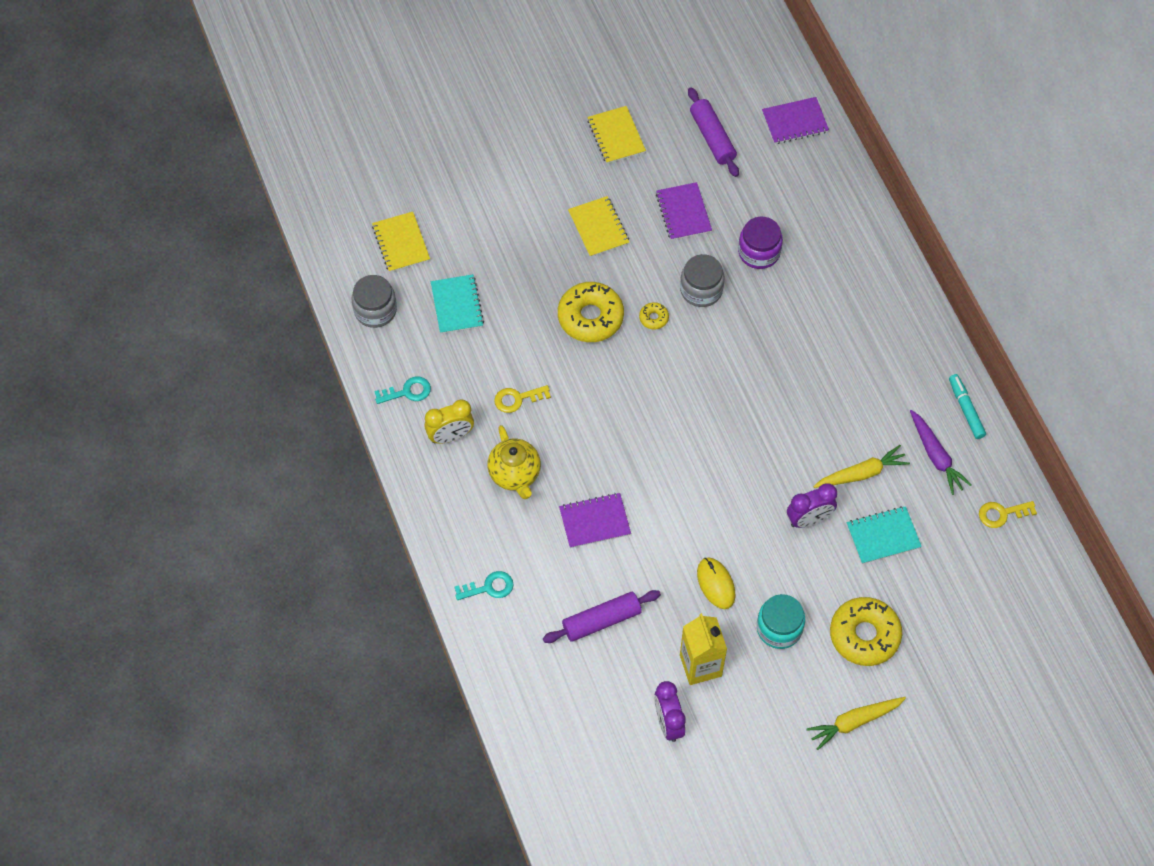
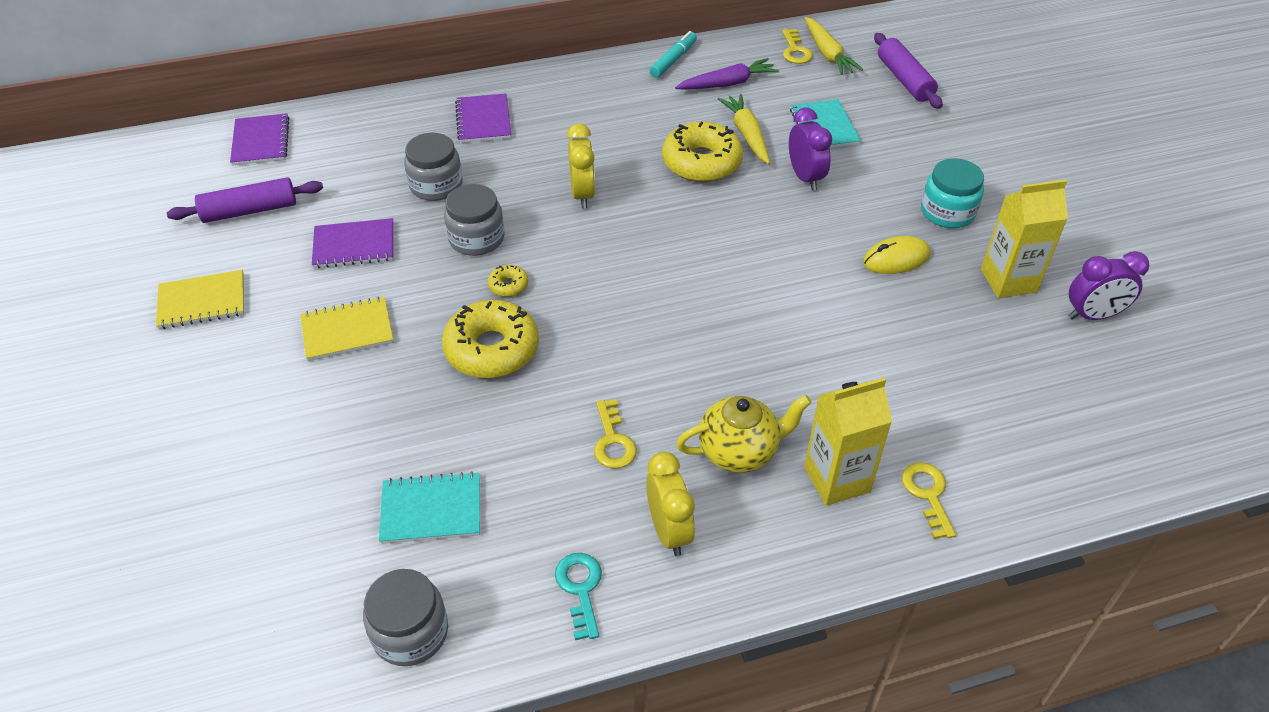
camera: 85 degrees left, 15 degrees down
(401, 243) = (286, 585): yellow notebook -> none
(489, 587) = (927, 494): turquoise key -> yellow key
(497, 533) = (836, 479): none -> yellow carton
(595, 521) = (814, 366): purple notebook -> purple notebook (483, 120)
(601, 620) = (962, 370): purple rolling pin -> purple rolling pin (904, 80)
(759, 252) = (436, 185): purple jar -> grey jar
(762, 355) = (582, 194): none -> yellow clock
(854, 722) = (1051, 167): yellow carrot -> yellow carrot (827, 54)
(864, 635) = (945, 150): yellow donut -> yellow donut (701, 162)
(966, 409) = (673, 60): turquoise marker -> turquoise marker turned 135 degrees clockwise

